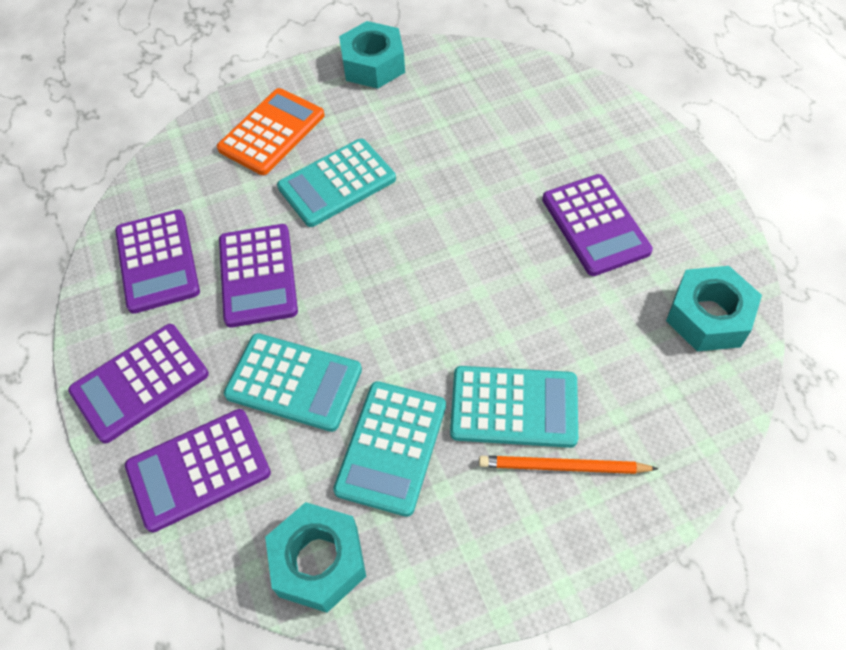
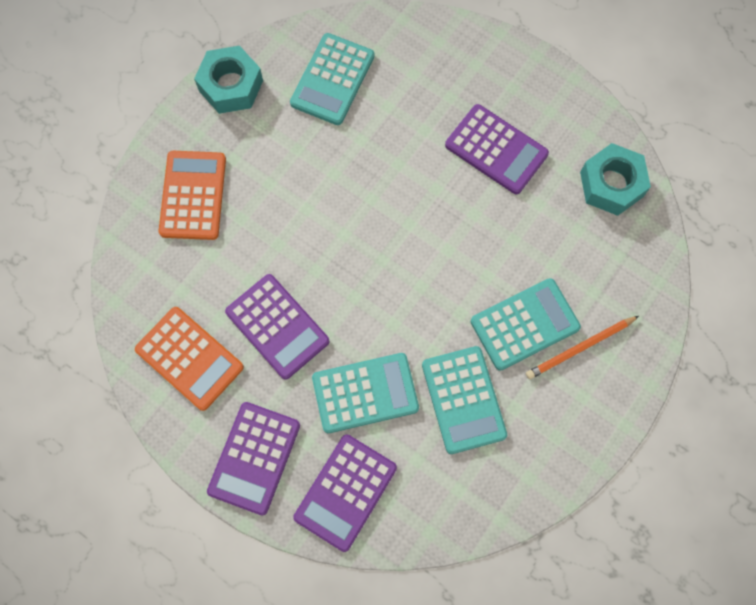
camera: 35 degrees left, 15 degrees up
(157, 261) = (189, 358): purple calculator -> orange calculator
(319, 561) = (469, 502): turquoise nut -> none
(337, 183) = (280, 215): turquoise calculator -> turquoise calculator (332, 79)

